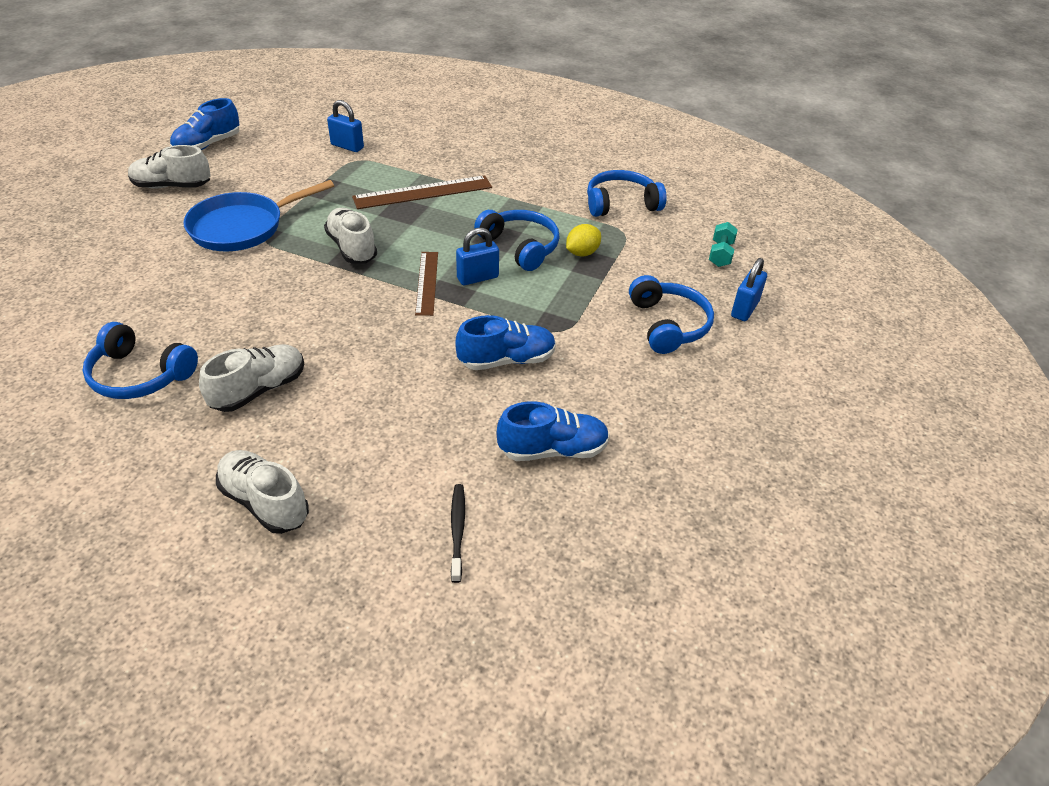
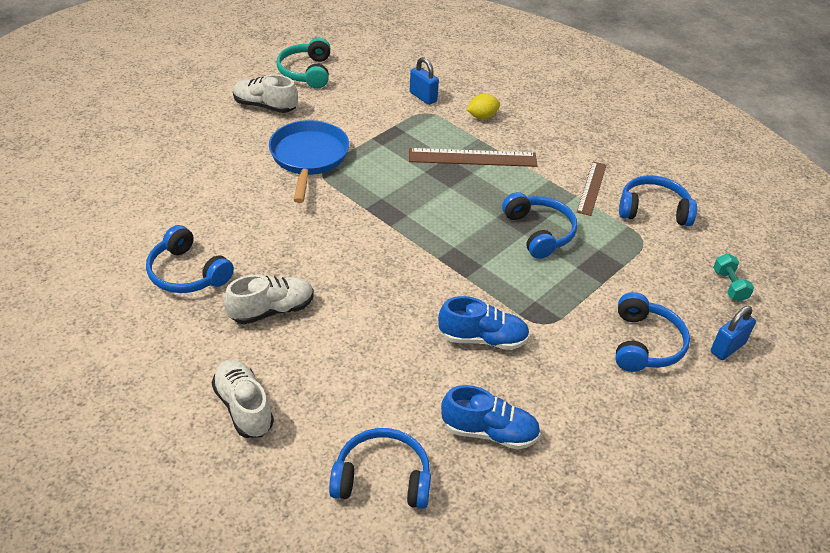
camera: 20 degrees right, 0 degrees up
(208, 145) = (306, 72): blue shoe -> turquoise headphones
(243, 227) = (308, 158): blue pan -> blue pan turned 105 degrees clockwise
(352, 248) = (391, 199): white shoe -> none
(427, 282) = (442, 247): brown ruler -> brown ruler (592, 188)
(457, 531) = (382, 478): black toothbrush -> blue headphones
(477, 278) = (488, 254): blue padlock -> none
(582, 253) = (594, 252): yellow lemon -> yellow lemon (482, 117)
(720, 254) = (729, 286): turquoise dumbbell -> turquoise dumbbell turned 45 degrees counterclockwise

